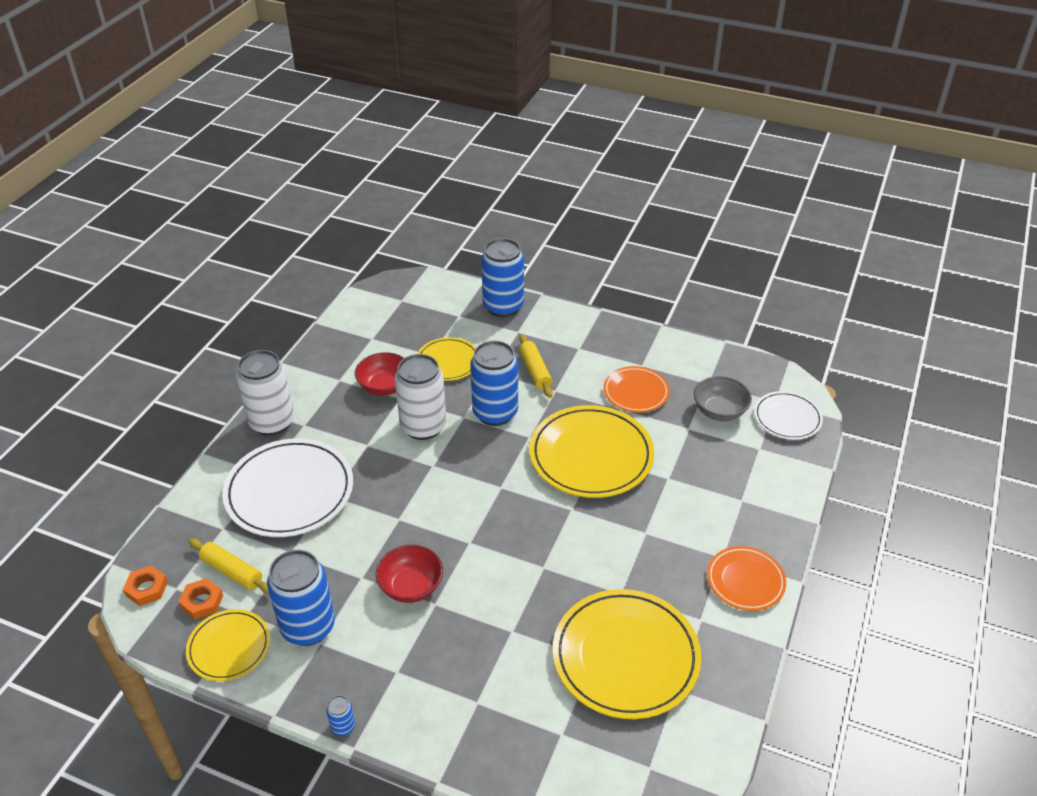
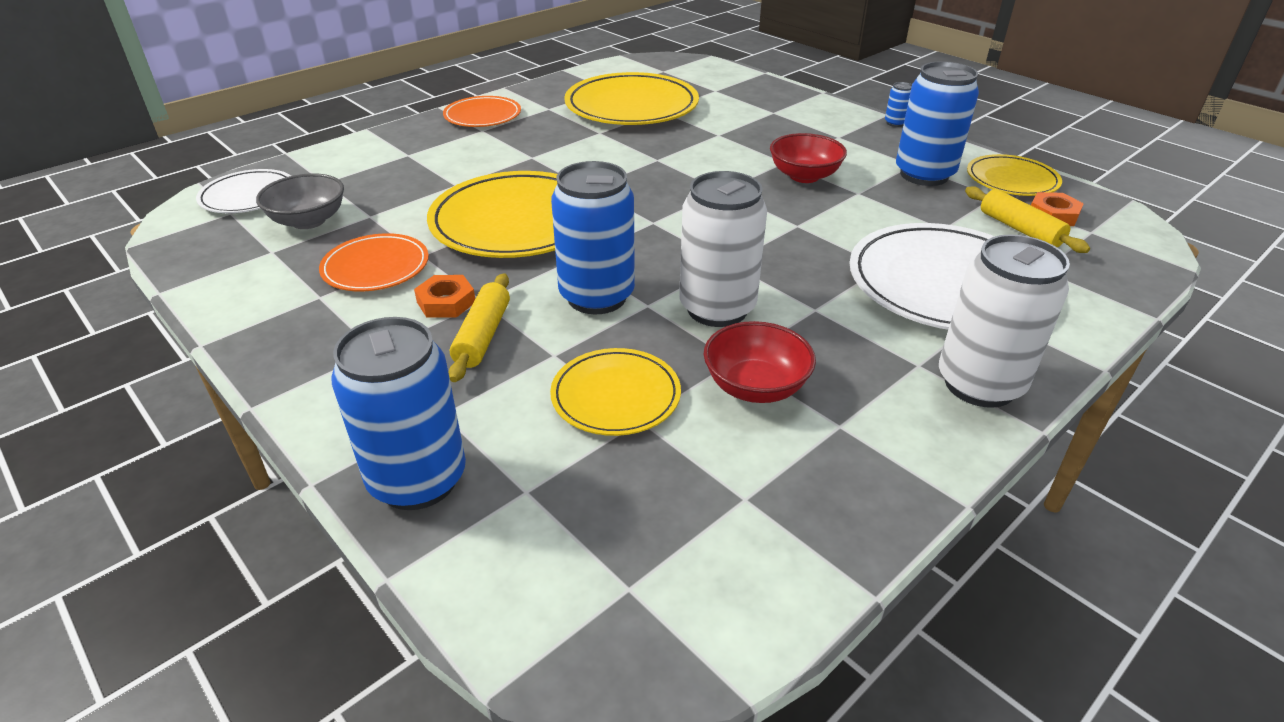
camera: 155 degrees left, 5 degrees down
(146, 588) = (1132, 239): orange nut -> orange nut (446, 302)

